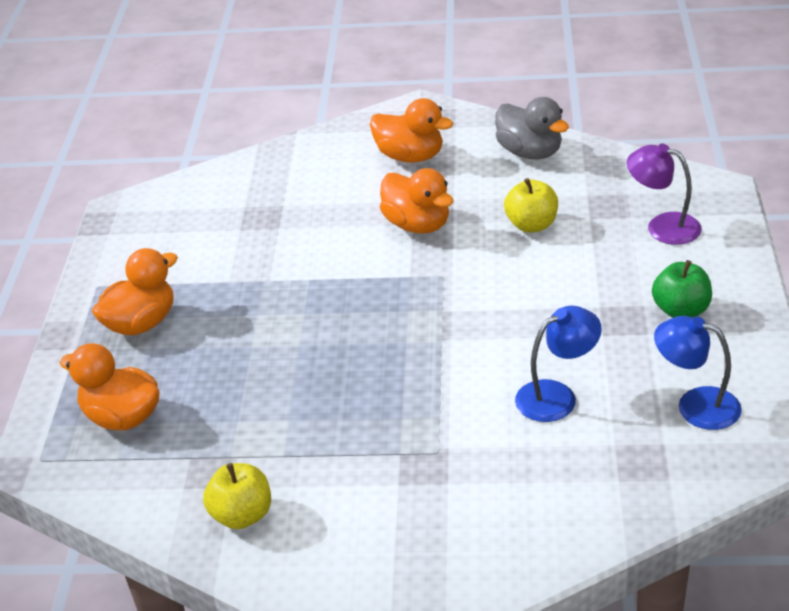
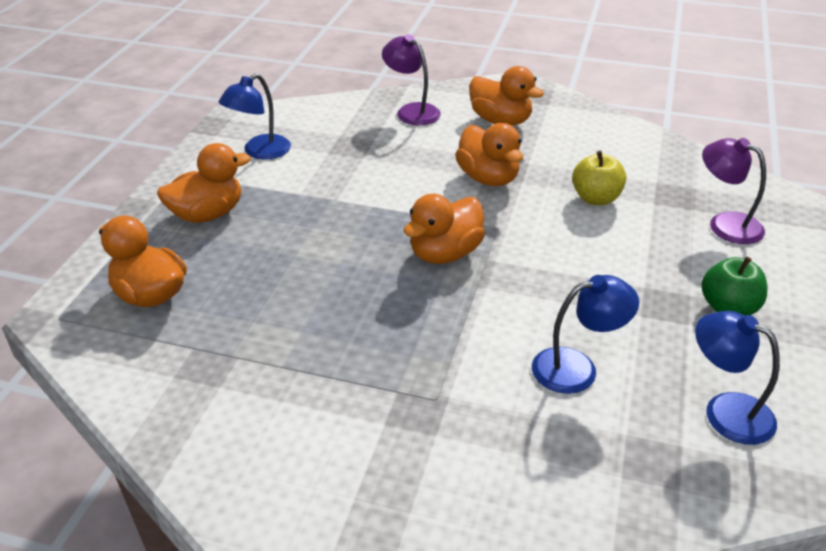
camera: 10 degrees right, 0 degrees up
(165, 243) = (259, 152): none -> blue lamp
(242, 515) = (216, 419): yellow apple -> none
(311, 163) = (411, 111): none -> purple lamp
(400, 313) = (445, 253): none -> orange duck
(530, 152) = (611, 137): grey duck -> none

